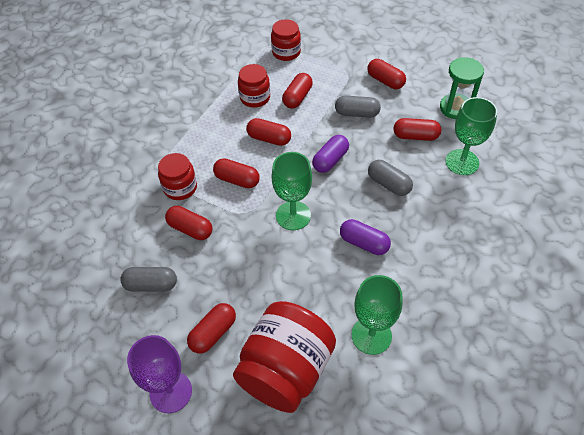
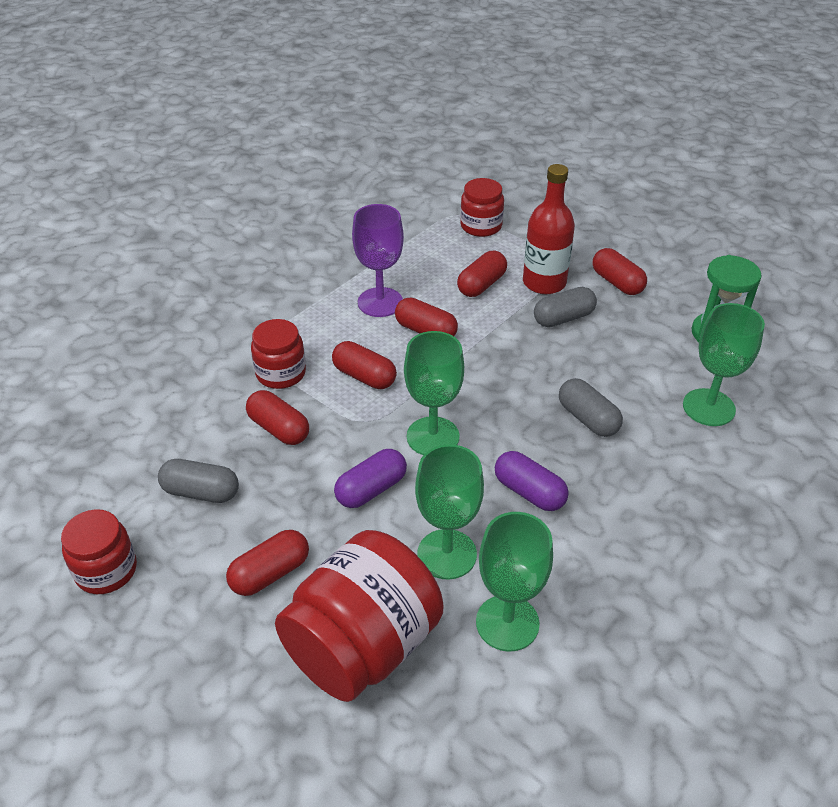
camera: 10 degrees right, 10 degrees down
(171, 392) = (184, 642): purple goblet -> purple goblet (380, 302)
(255, 98) = (420, 276): red jar -> red jar (106, 570)
(322, 296) = (447, 554): none -> green goblet
(330, 160) = (508, 373): purple capsule -> purple capsule (371, 489)
(338, 89) = (544, 283): none -> red bottle
(357, 113) = (563, 318): grey capsule -> grey capsule turned 45 degrees counterclockwise
(415, 136) = (645, 361): red capsule -> none

